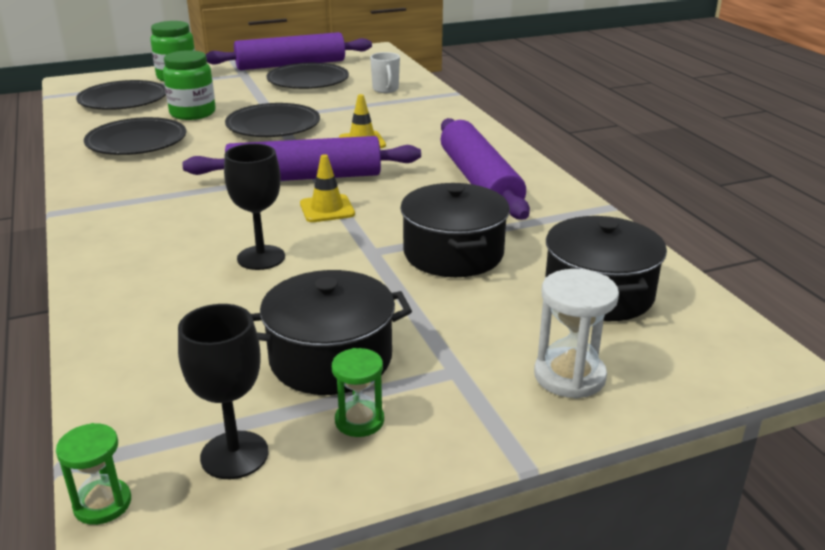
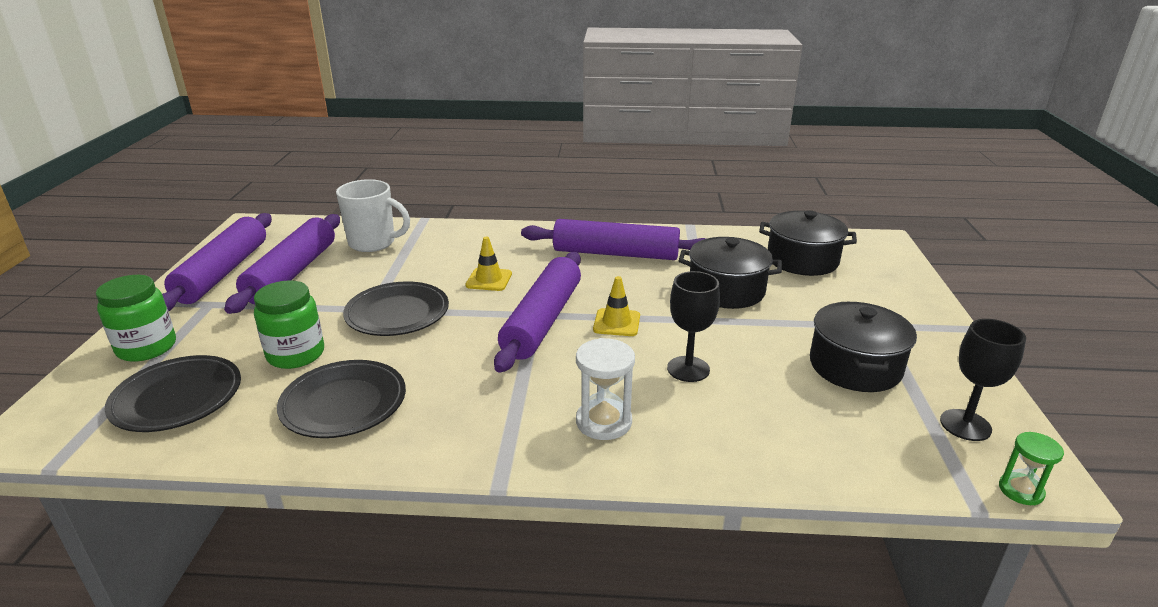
camera: 65 degrees left, 0 degrees up
(308, 81) = (292, 273): black plate -> purple rolling pin
(359, 421) = (930, 370): green hourglass -> none
(385, 89) = (373, 243): white mug -> white mug, size x1.68
(569, 376) = (892, 293): white hourglass -> white hourglass (603, 422)

